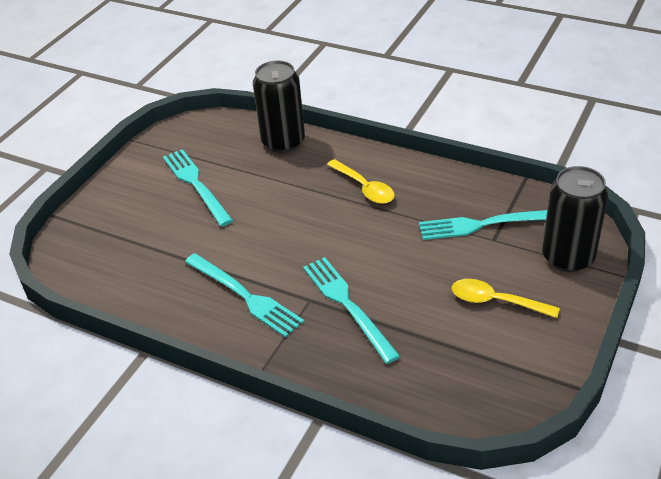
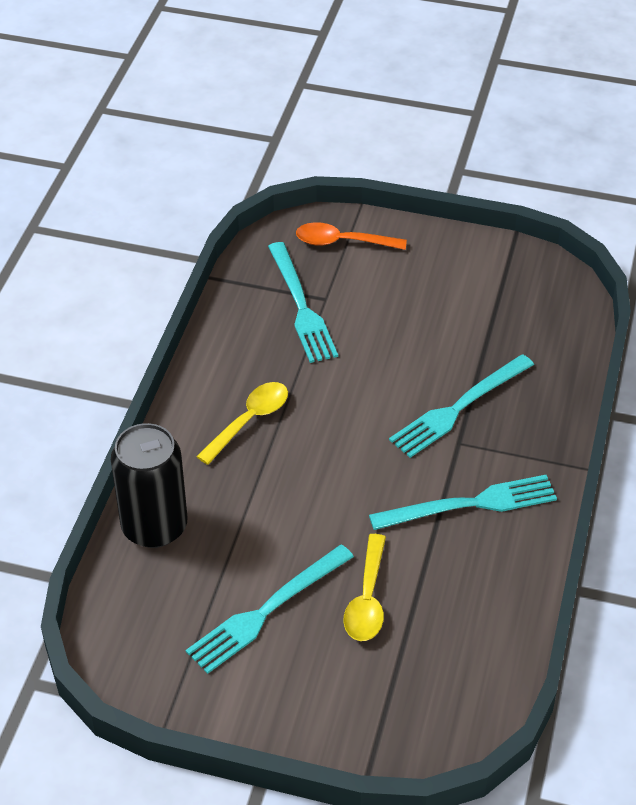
camera: 105 degrees left, 5 degrees up
(244, 296) = (469, 504): turquoise fork -> turquoise fork turned 45 degrees clockwise
(496, 301) = (421, 292): yellow spoon -> yellow spoon (367, 599)
(568, 257) = (342, 242): black can -> orange spoon

